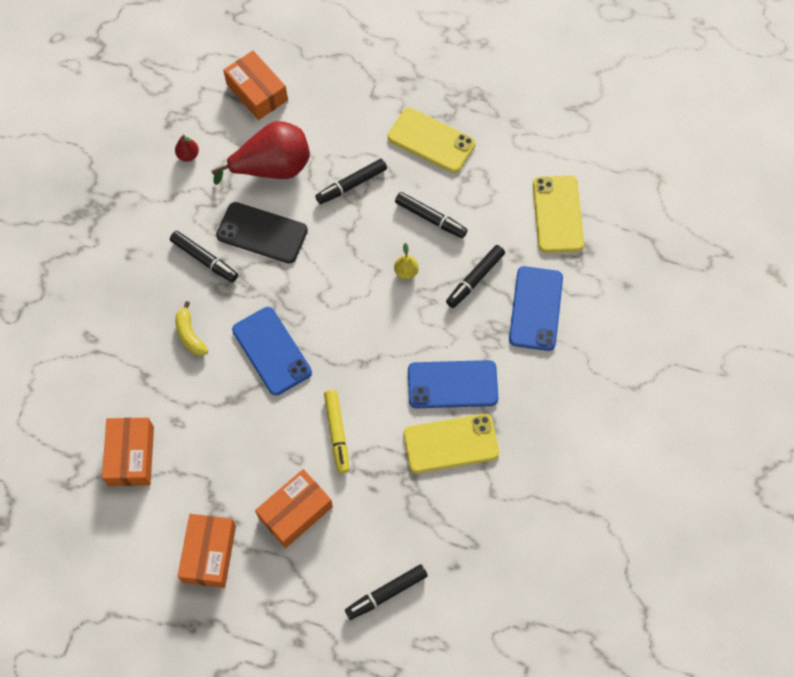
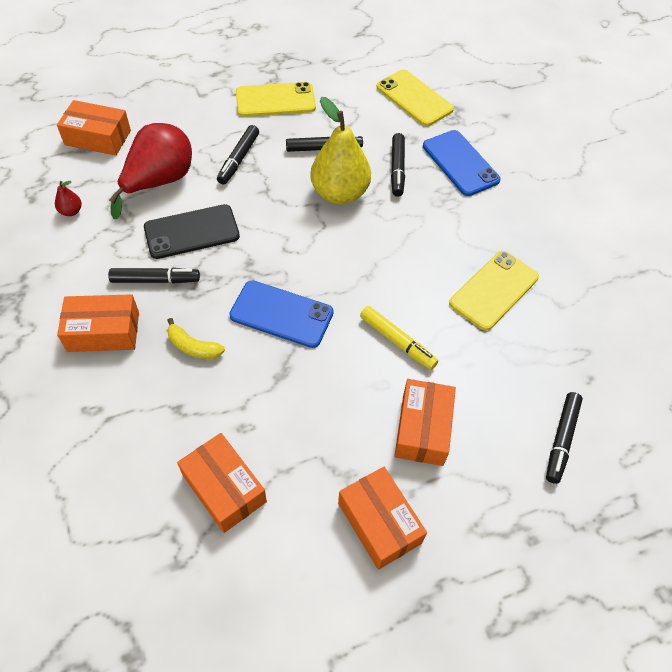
camera: 40 degrees left, 10 degrees down
(139, 279) = (103, 331): none -> orange box
(406, 272) = (340, 193): yellow pear -> yellow pear, size x2.42
(452, 384) = (452, 248): blue phone -> none

